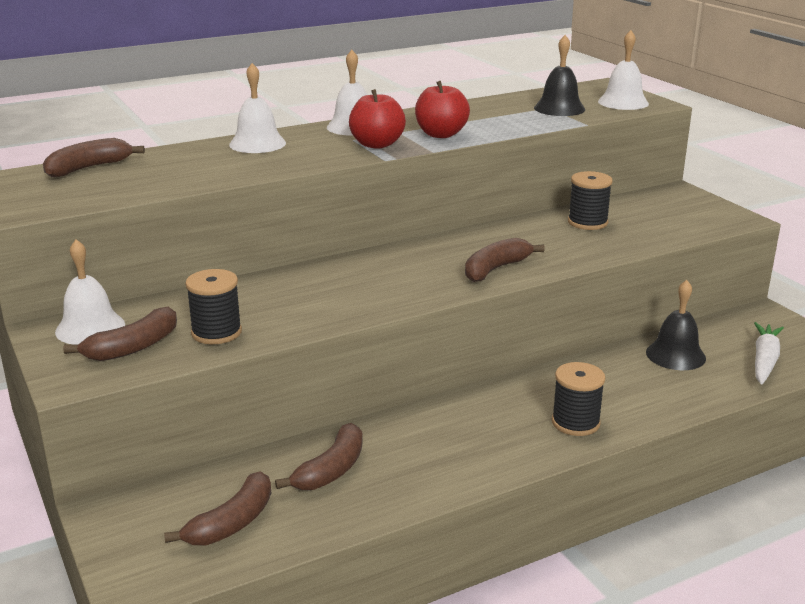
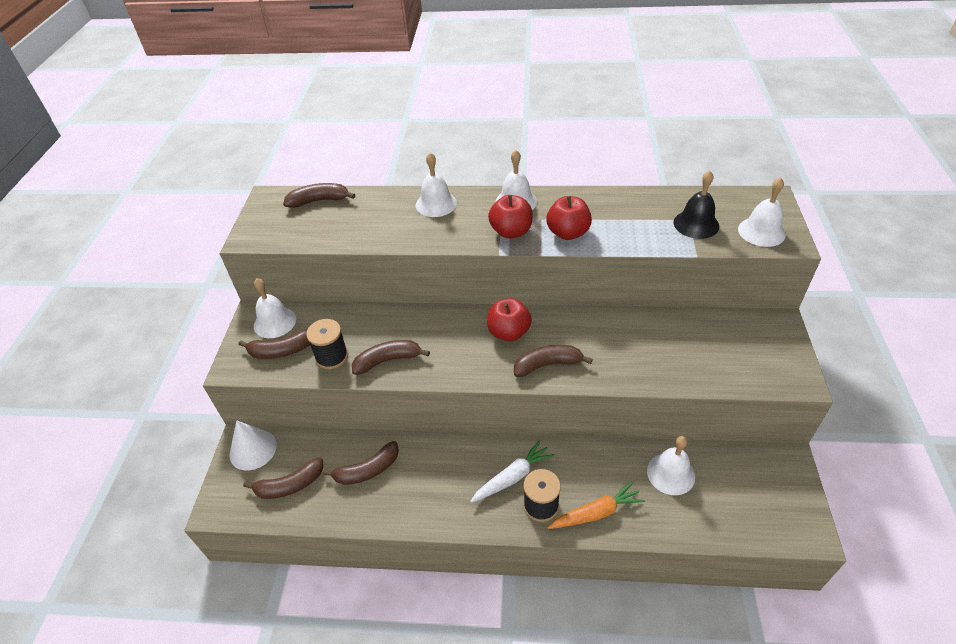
camera: 35 degrees right, 20 degrees up
(132, 511) = (253, 449): none -> white cone
(299, 315) = (388, 360): none -> brown banana
(423, 259) = (509, 332): none -> red apple
(587, 222) = (664, 336): black spool -> none
(638, 407) = (596, 513): none -> orange carrot
(675, 355) = (670, 473): black bell -> white bell
(764, 360) = (736, 513): white carrot -> white carrot (512, 477)

